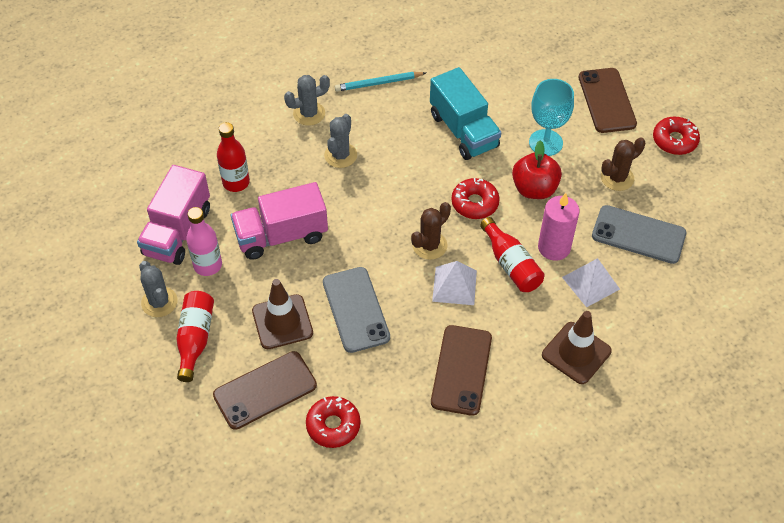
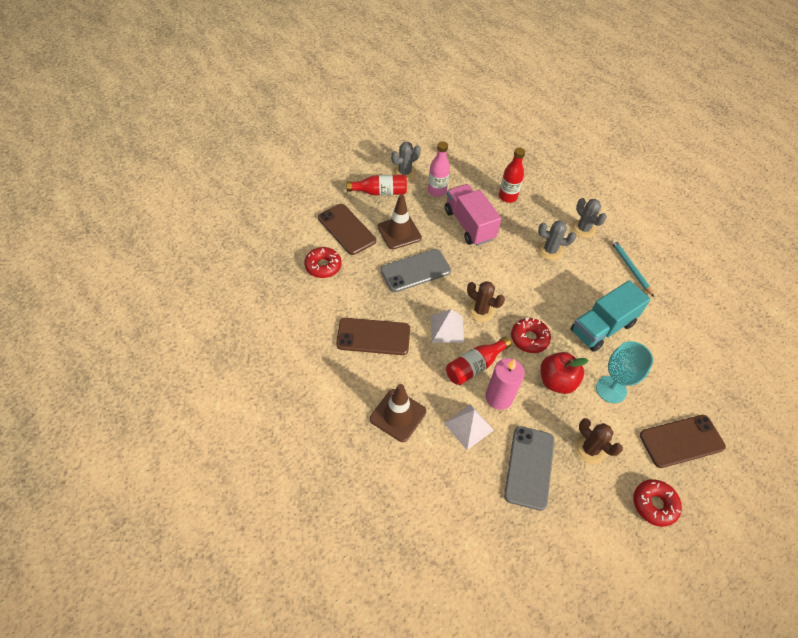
camera: 80 degrees right, 0 degrees up
(177, 231) = (460, 174): pink truck -> none

